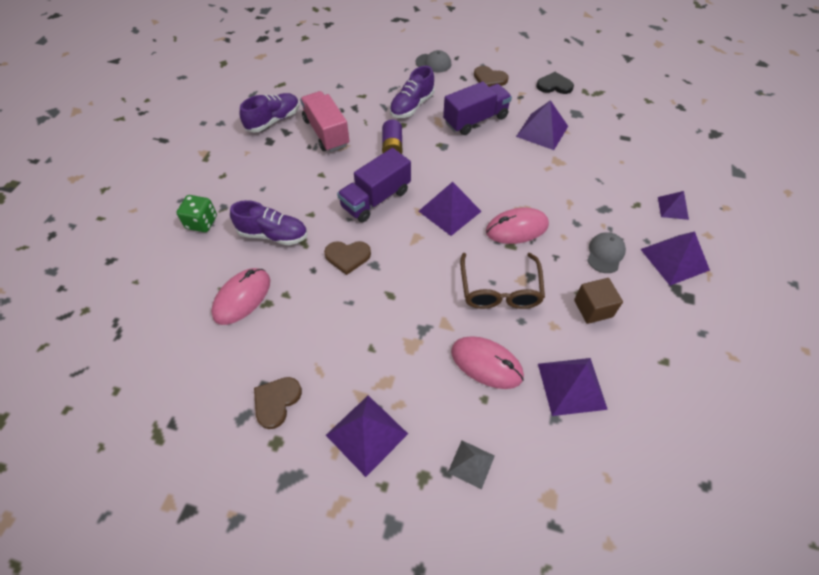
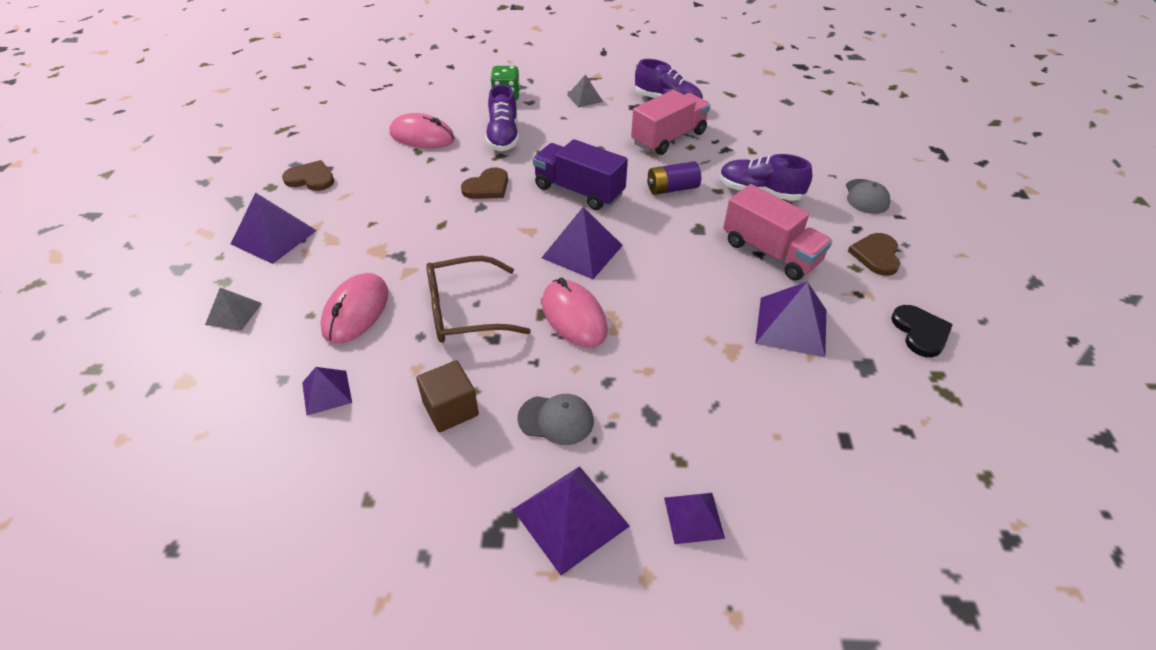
camera: 75 degrees right, 10 degrees down
(238, 168) = (585, 98): none -> grey pyramid
(347, 256) = (487, 187): brown heart -> brown heart turned 120 degrees counterclockwise
(475, 120) = (770, 252): purple truck -> pink truck
(571, 386) = (327, 392): purple pyramid -> purple pyramid, size x0.60

